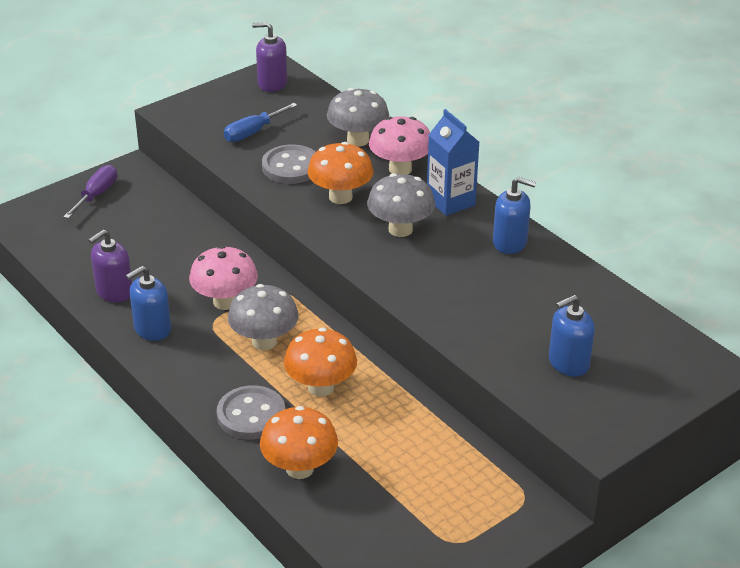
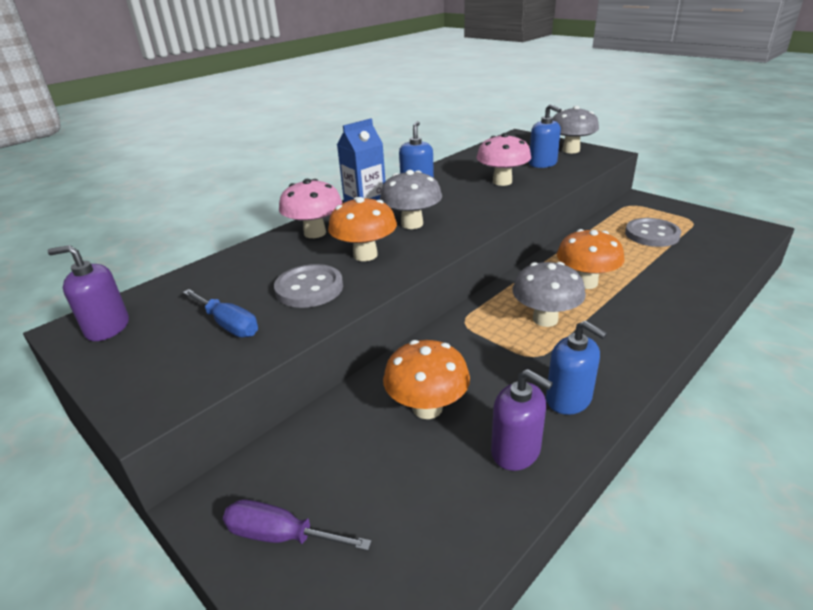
camera: 95 degrees left, 5 degrees down
(225, 302) = (496, 353): pink mushroom -> pink mushroom (502, 182)
(251, 415) = (647, 311): grey button -> grey button (652, 234)
(272, 83) = (107, 328): purple soap dispenser -> purple soap dispenser turned 90 degrees clockwise
(299, 468) = (686, 280): orange mushroom -> orange mushroom (427, 408)
(358, 140) = (259, 258): grey mushroom -> grey mushroom (571, 150)

